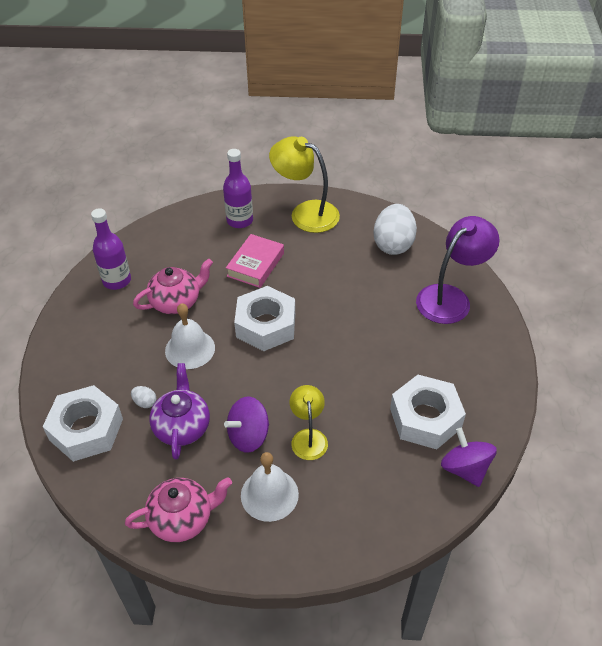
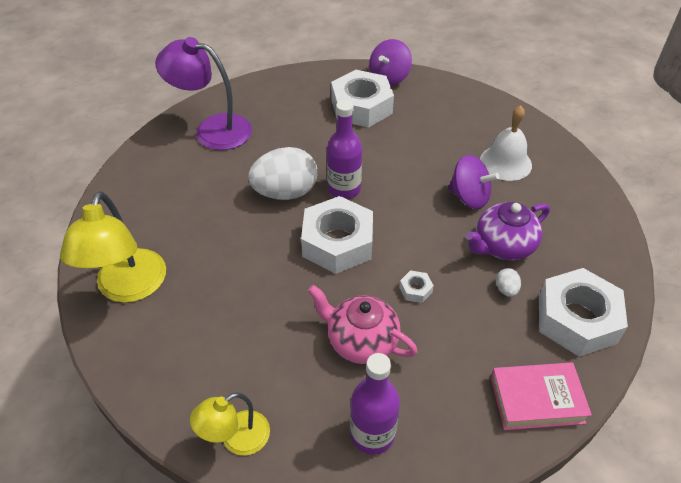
camera: 120 degrees left, 0 degrees up
(182, 518) = (575, 201): pink teapot -> none
(190, 349) = (415, 290): white bell -> white nut
(240, 220) = (176, 353): purple bottle -> purple bottle (344, 189)
(255, 265) = (252, 294): pink book -> pink book (536, 399)
(308, 437) = (436, 161): yellow lamp -> yellow lamp (236, 439)
(393, 244) = (152, 190): white egg -> white egg (285, 192)

